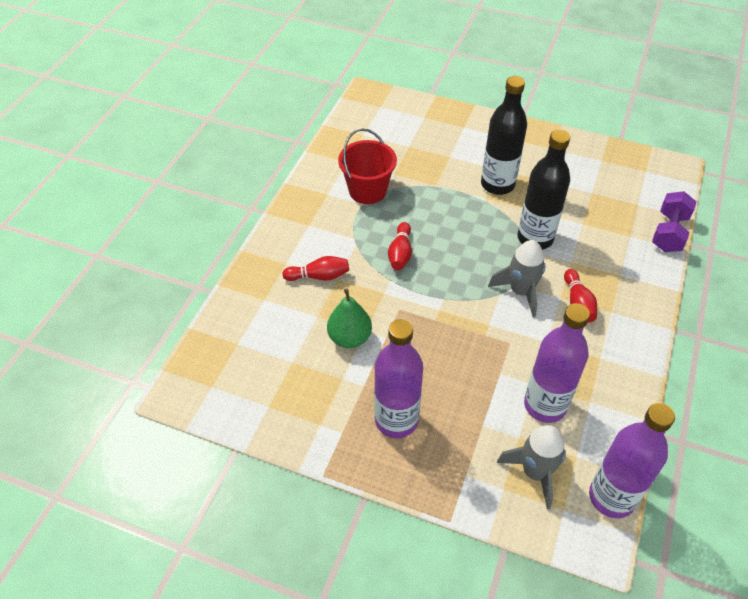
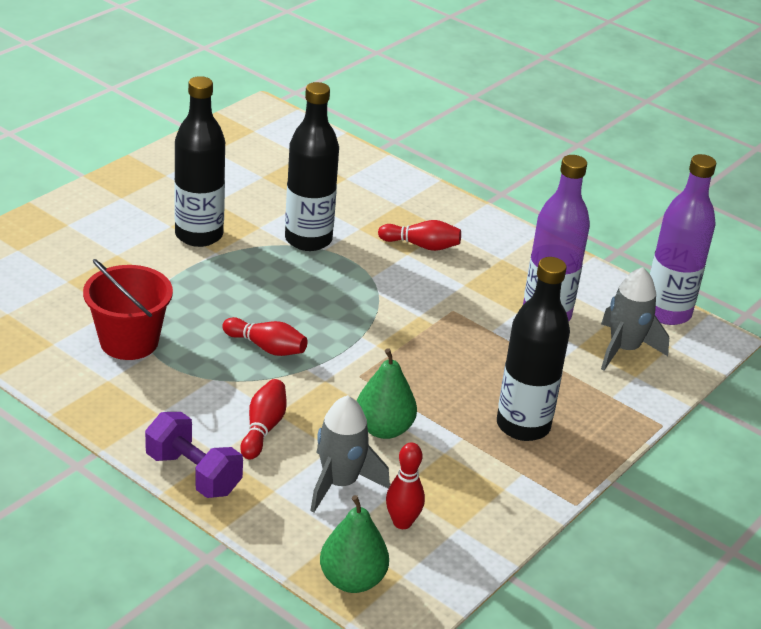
camera: 75 degrees left, 15 degrees down
(198, 361) = (352, 580): none -> green pear
(261, 373) = (402, 522): none -> red bowling pin
(396, 420) = (523, 425): purple bottle -> black bottle
(520, 292) = (383, 277): grey rocket -> grey rocket (340, 483)
(669, 233) = (357, 153): purple dumbbell -> purple dumbbell (193, 474)

